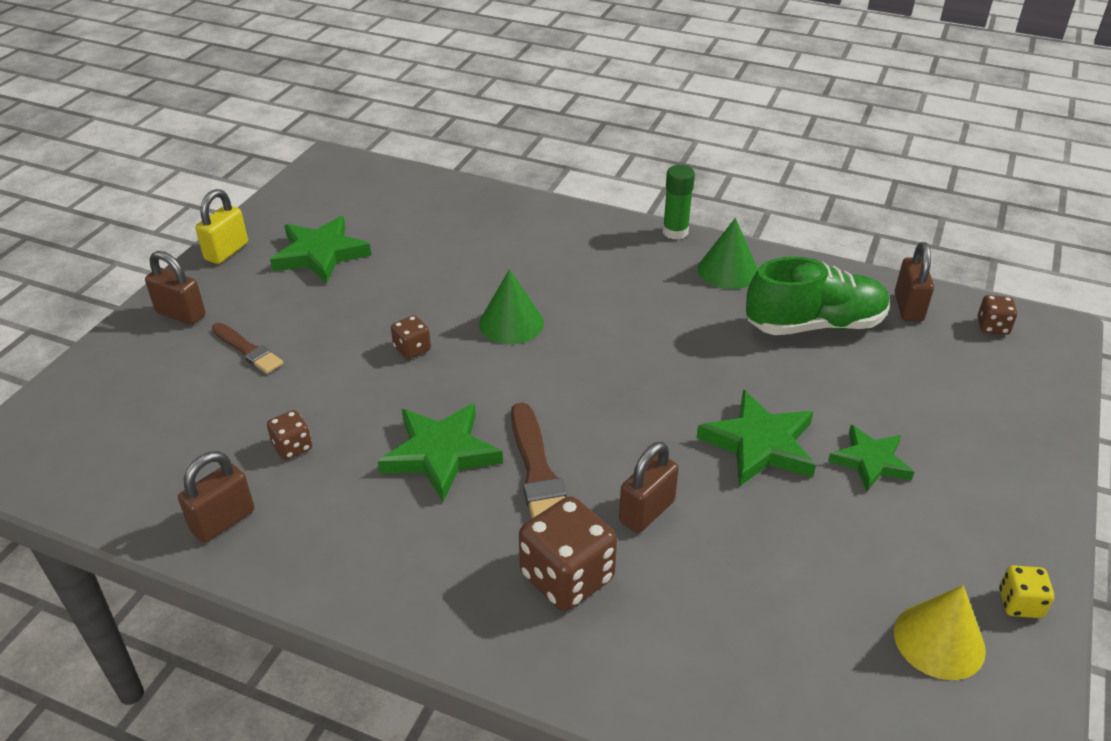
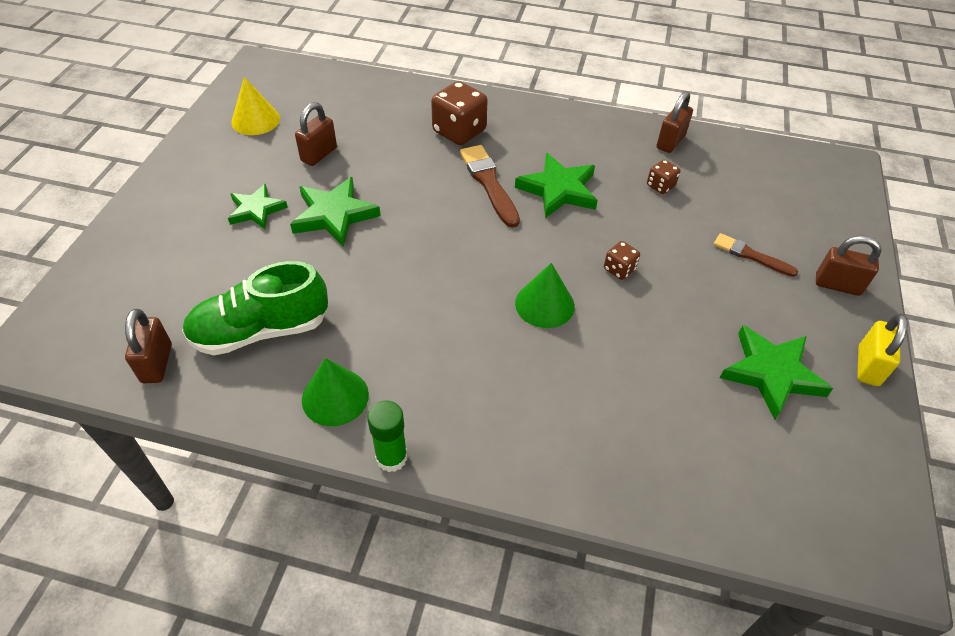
camera: 170 degrees right, 10 degrees up
(647, 511) = (415, 167): brown padlock -> brown padlock (319, 154)
(992, 326) = (84, 346): brown dice -> none
(1020, 603) = (200, 139): yellow dice -> none

